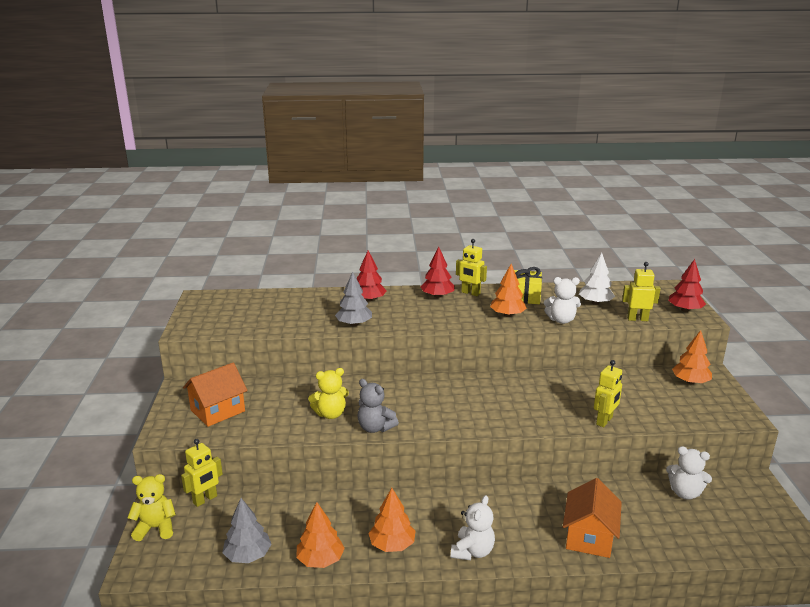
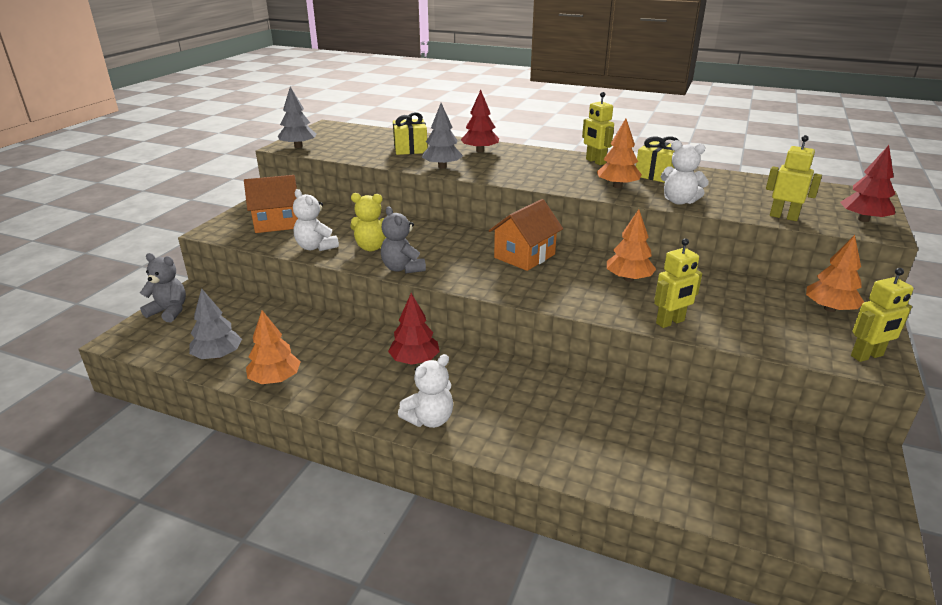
camera: 25 degrees right, 5 degrees up
(155, 528) = (169, 311): yellow teddy bear -> grey teddy bear
(198, 328) = (298, 146): none -> grey tree
(205, 499) = (229, 300): yellow robot -> yellow robot (867, 356)
(307, 310) = (410, 149): none -> yellow gift
(392, 545) = (354, 387): orange tree -> orange tree (628, 279)
(437, 296) = (555, 158): red tree -> red tree (414, 360)
(589, 537) = (577, 447): orange house -> orange house (524, 256)
(595, 303) = (741, 193): white tree -> none
(685, 493) = (747, 438): white teddy bear -> white teddy bear (316, 247)

